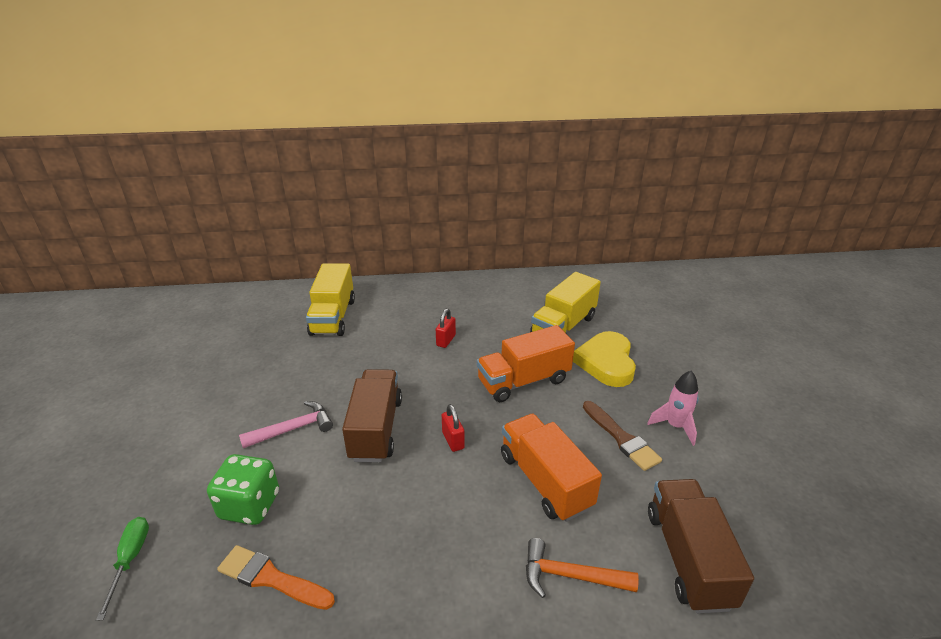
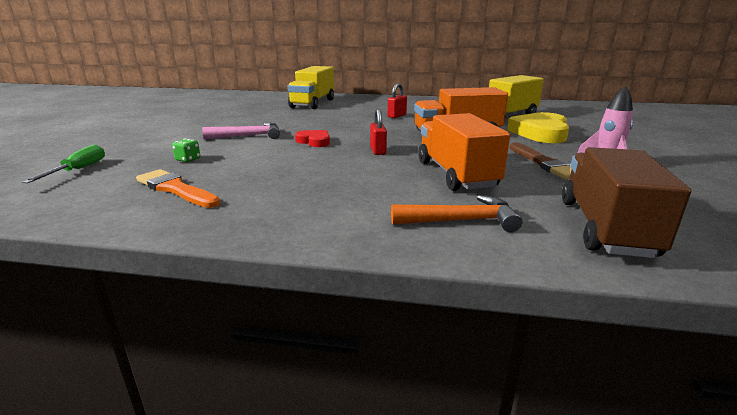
camera: 15 degrees right, 10 degrees down
(250, 505) = (188, 159): green dice -> green dice, size x0.44
(376, 429) = (314, 141): brown truck -> red heart
(570, 576) = (461, 221): orange hammer -> orange hammer turned 150 degrees clockwise

